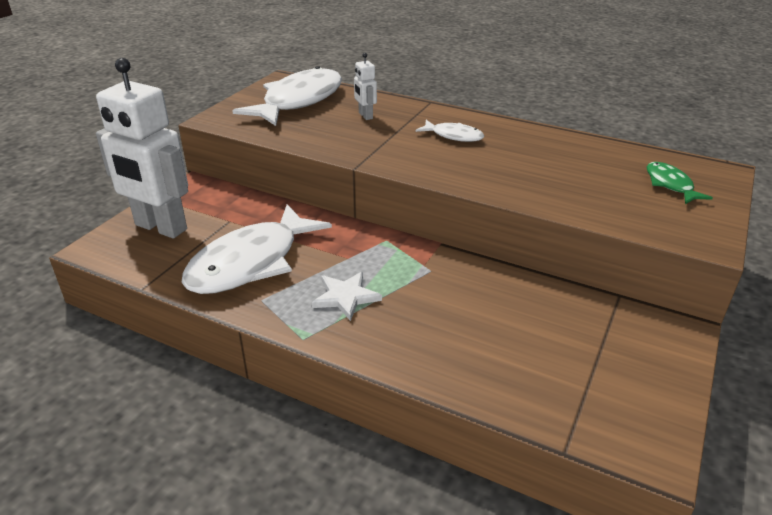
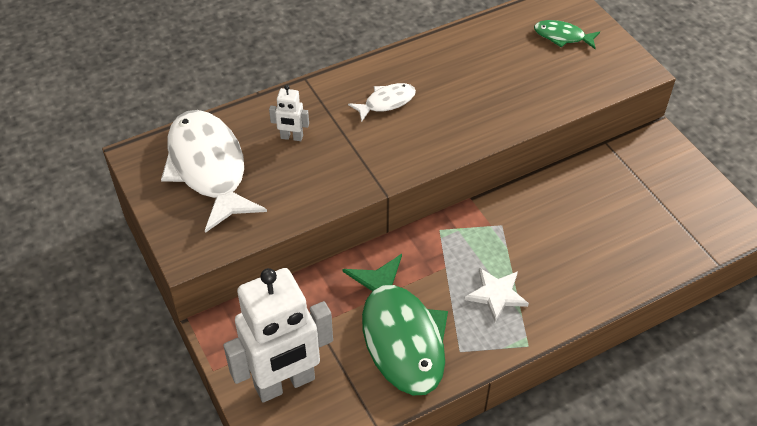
camera: 55 degrees left, 15 degrees up
(250, 262) = (400, 336): white fish -> green fish

